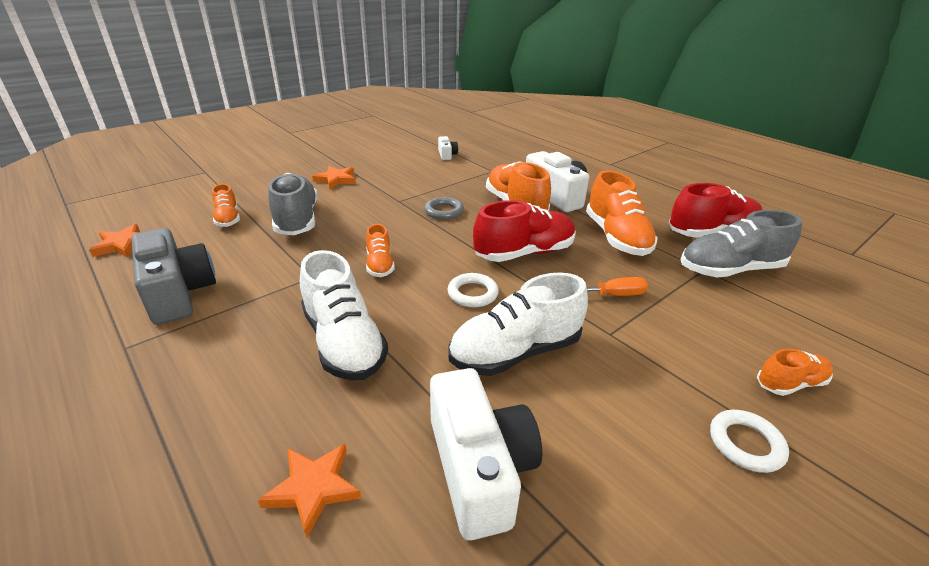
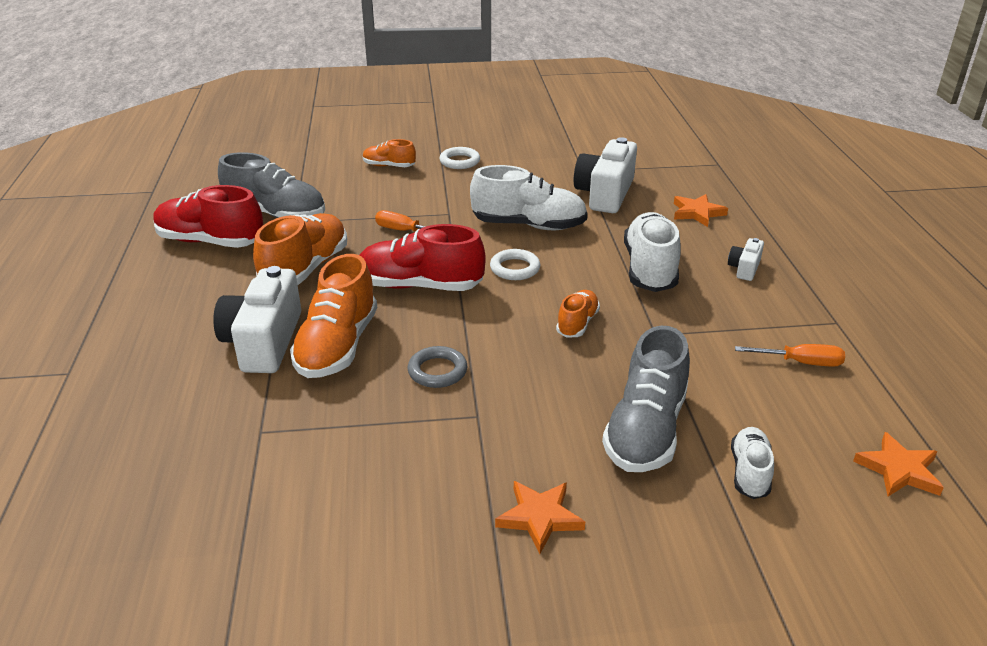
camera: 145 degrees left, 0 degrees up
(178, 293) = (800, 362): grey camera -> orange screwdriver
(228, 219) = (749, 472): orange shoe -> white shoe
(447, 155) = (268, 519): white camera -> white camera (744, 268)

